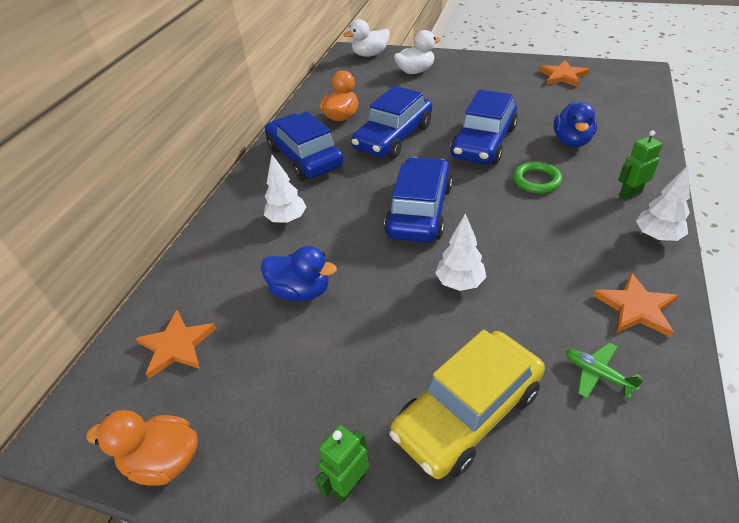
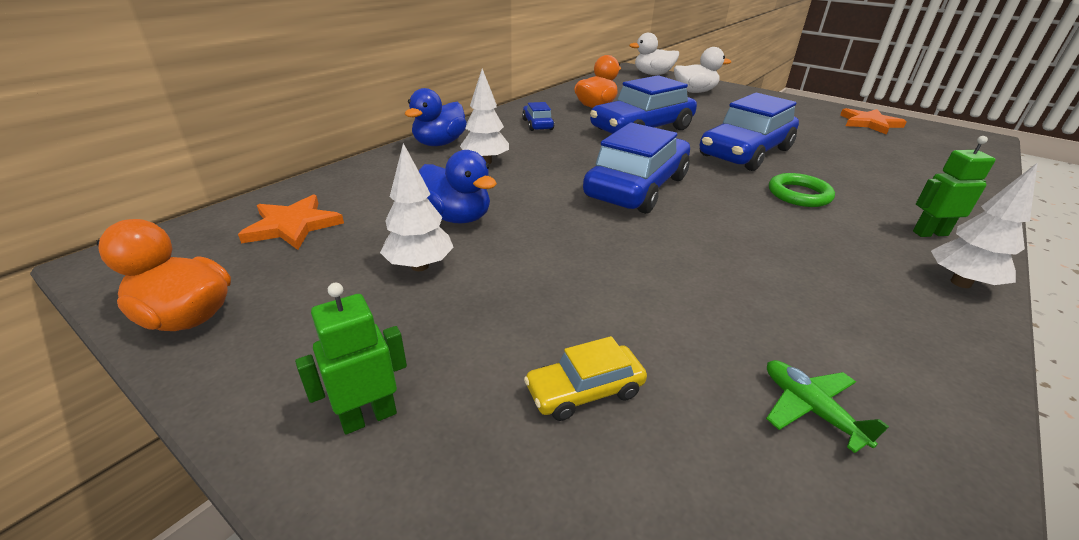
camera: 15 degrees right, 10 degrees down
(304, 157) = (537, 124): blue car -> blue car, size x0.47
(460, 283) = (650, 258): white tree -> white tree (420, 266)
(468, 412) = (584, 391): yellow car -> yellow car, size x0.47
(571, 141) = (861, 173): blue duck -> blue duck (439, 143)
(636, 308) = (903, 350): orange star -> none

